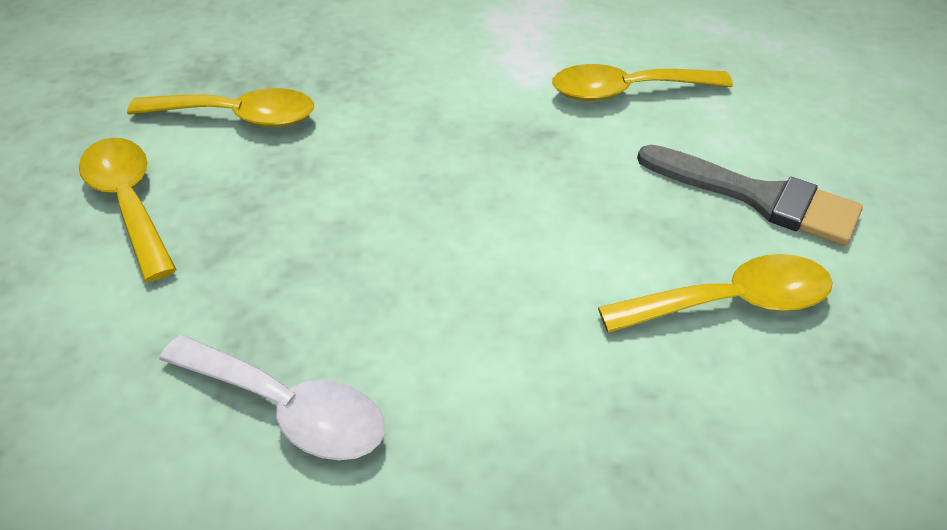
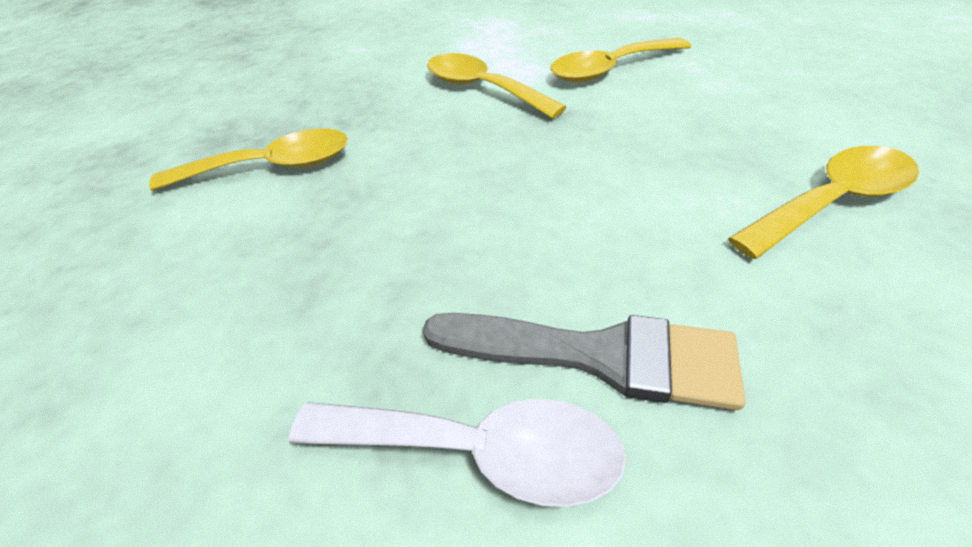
camera: 15 degrees left, 0 degrees up
(128, 202) = (182, 274): yellow spoon -> yellow spoon (482, 89)
(758, 197) = (777, 116): grey brush -> grey brush (597, 356)

